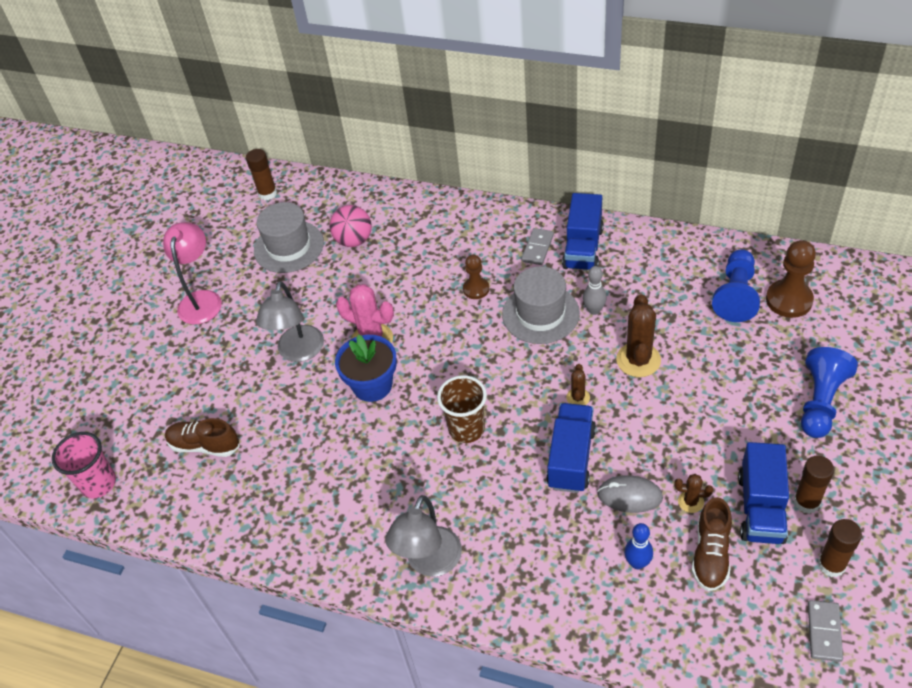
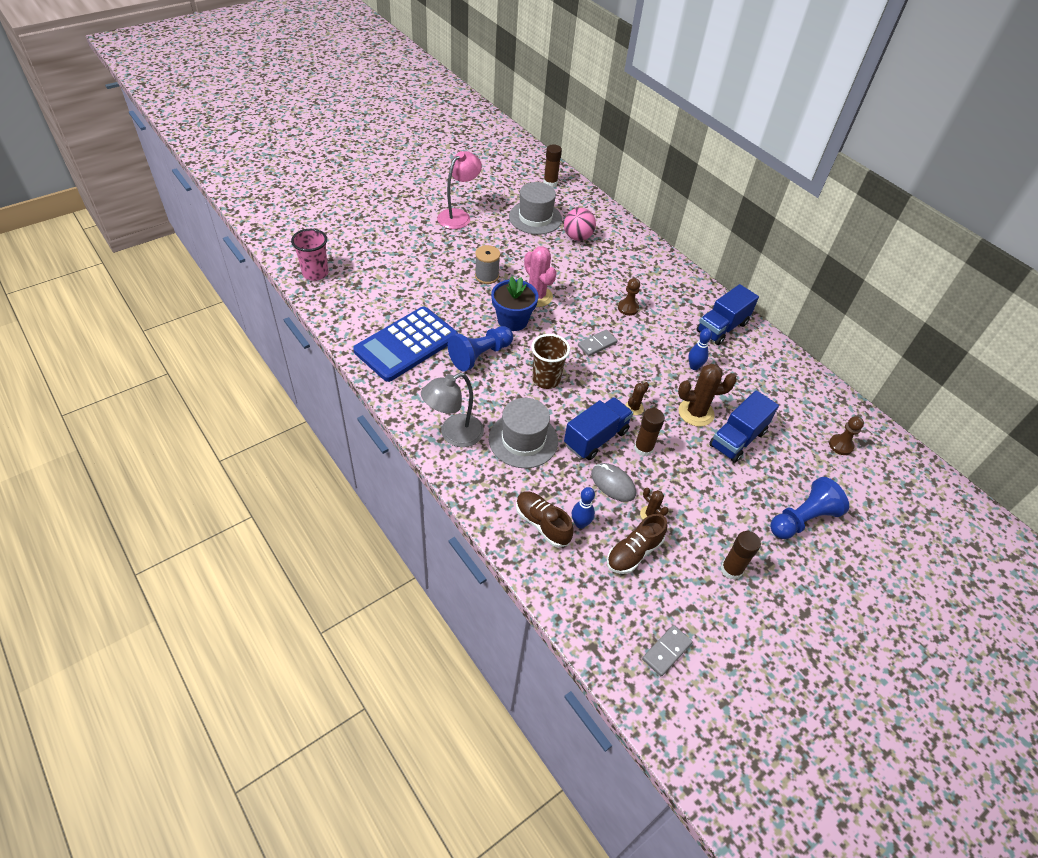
camera: 25 degrees right, 0 degrees up
(204, 445) = (388, 290): brown shoe -> brown shoe (542, 524)
(285, 495) = (406, 344): none -> blue calculator
(298, 352) = (486, 276): grey lamp -> grey spool
(537, 248) = (691, 309): grey domino -> grey domino (597, 344)
(540, 314) = (656, 347): grey hat -> grey hat (523, 440)
(594, 310) = (694, 366): grey bowling pin -> blue bowling pin
(638, 360) = (696, 413): brown cactus -> brown cactus turned 45 degrees clockwise
(736, 295) = (804, 418): blue pawn -> blue pawn (480, 355)
(760, 508) = (695, 550): blue truck -> blue truck (737, 439)
(789, 300) = (840, 445): brown pawn -> brown pawn, size x0.61
(831, 565) = (712, 617): brown glue stick -> brown glue stick (643, 448)

